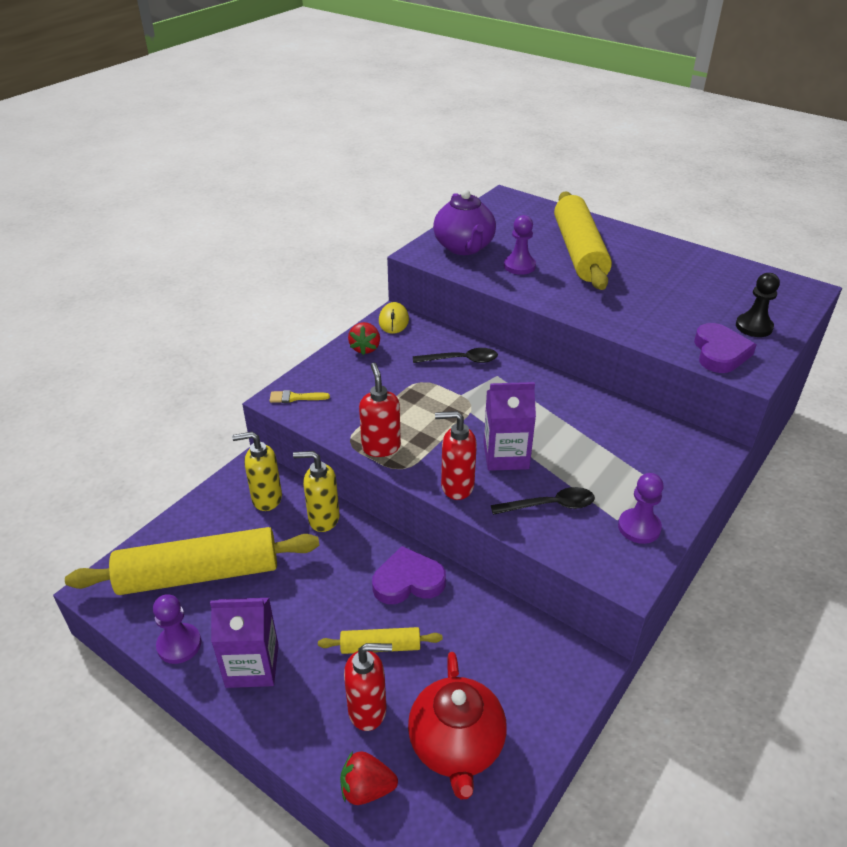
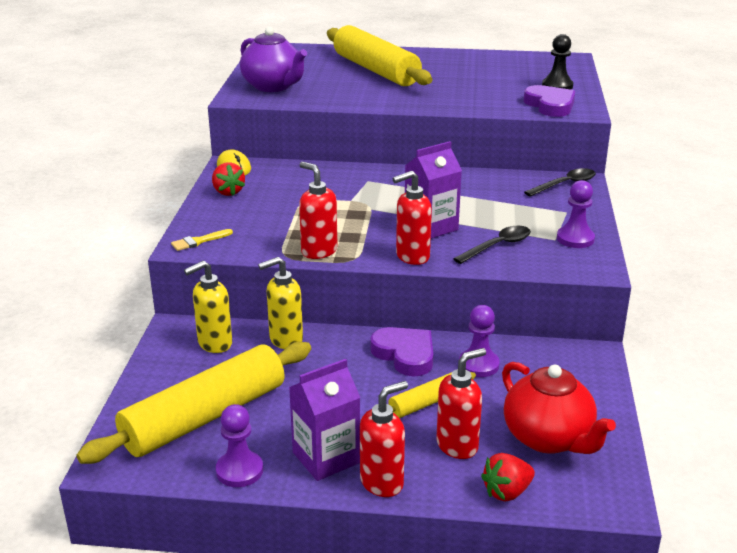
camera: 30 degrees left, 10 degrees down
(273, 718) = (382, 482): none -> red soap dispenser
(408, 581) = (405, 354): purple heart -> purple heart turned 90 degrees clockwise
(461, 360) = (326, 178): black spoon -> black spoon (565, 184)
(519, 266) = (336, 88): purple pawn -> purple pawn (478, 365)

